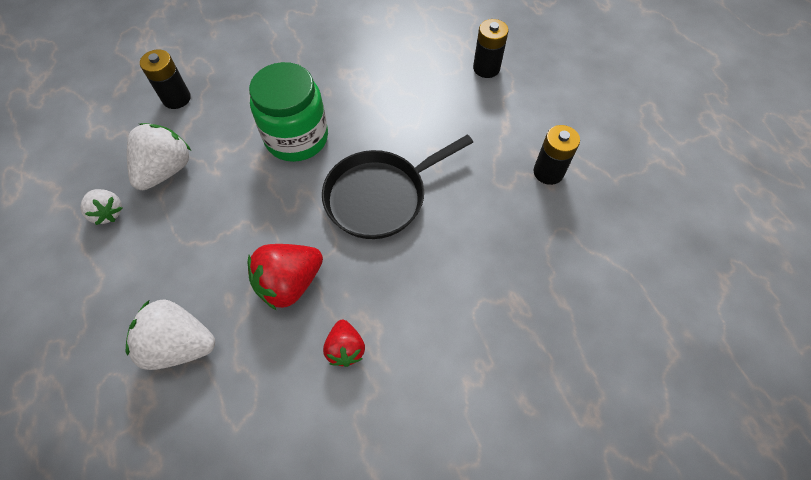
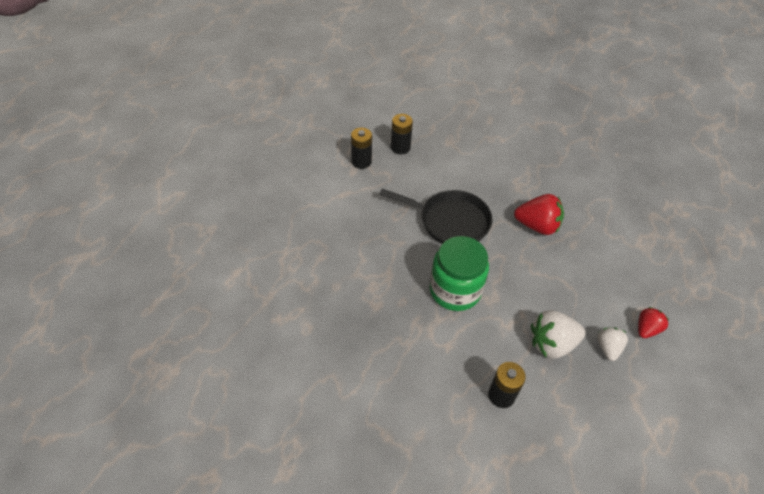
camera: 130 degrees left, 10 degrees down
(180, 345) = (612, 246): white strawberry -> none
(345, 348) = (538, 185): red strawberry -> red strawberry (646, 329)
(486, 68) = (301, 227): black battery -> black battery (400, 147)

